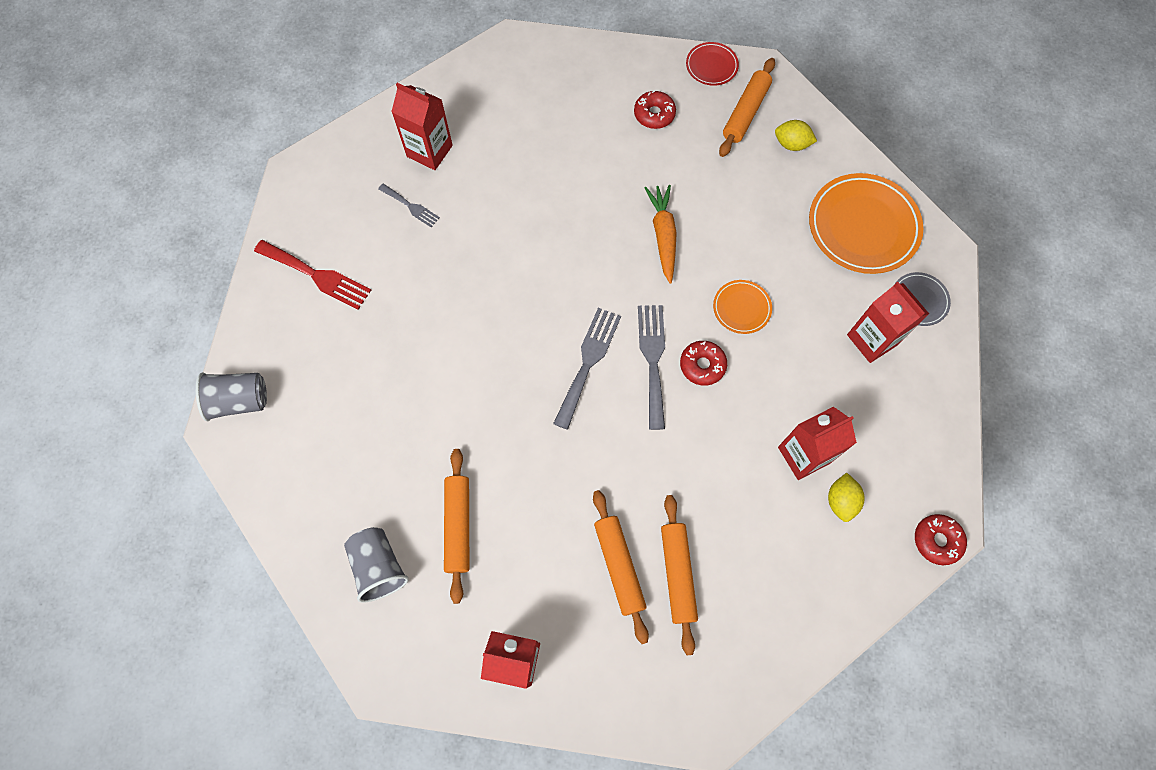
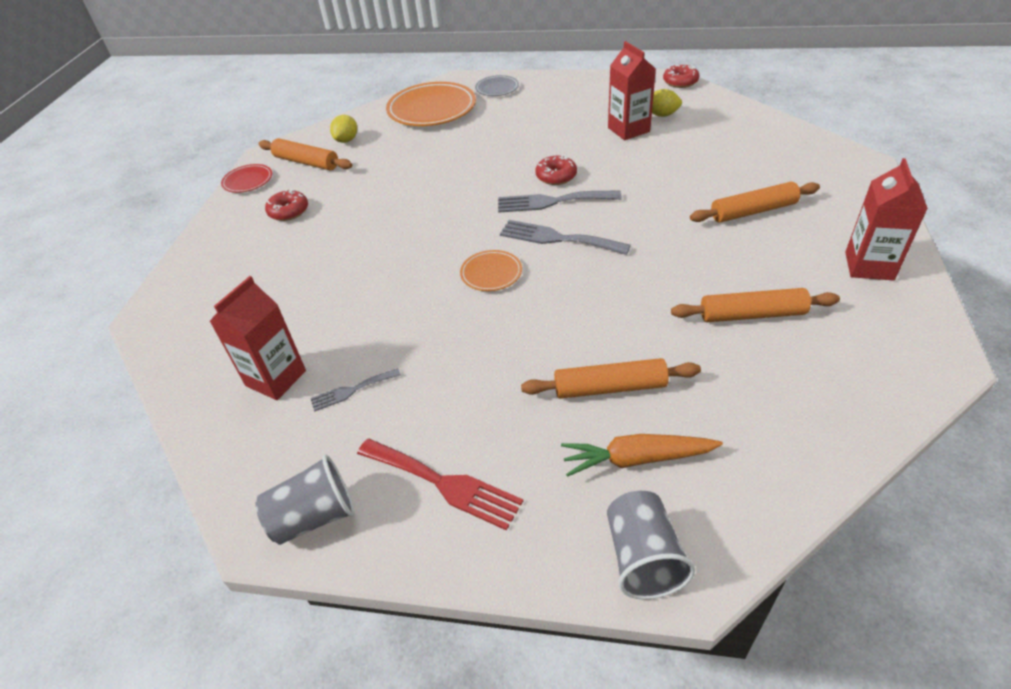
camera: 85 degrees left, 25 degrees down
(316, 275) = (442, 483): red fork -> red fork turned 90 degrees clockwise
(379, 566) = (822, 374): grey cup -> grey cup (314, 517)
(410, 206) = (352, 390): grey fork -> grey fork turned 150 degrees counterclockwise
(663, 235) = (425, 201): orange carrot -> orange carrot (636, 459)
(678, 574) = (747, 181): orange rolling pin -> orange rolling pin (610, 387)
(741, 308) = (501, 159): orange plate -> orange plate (491, 273)
(872, 339) = (529, 105): red carton -> none

